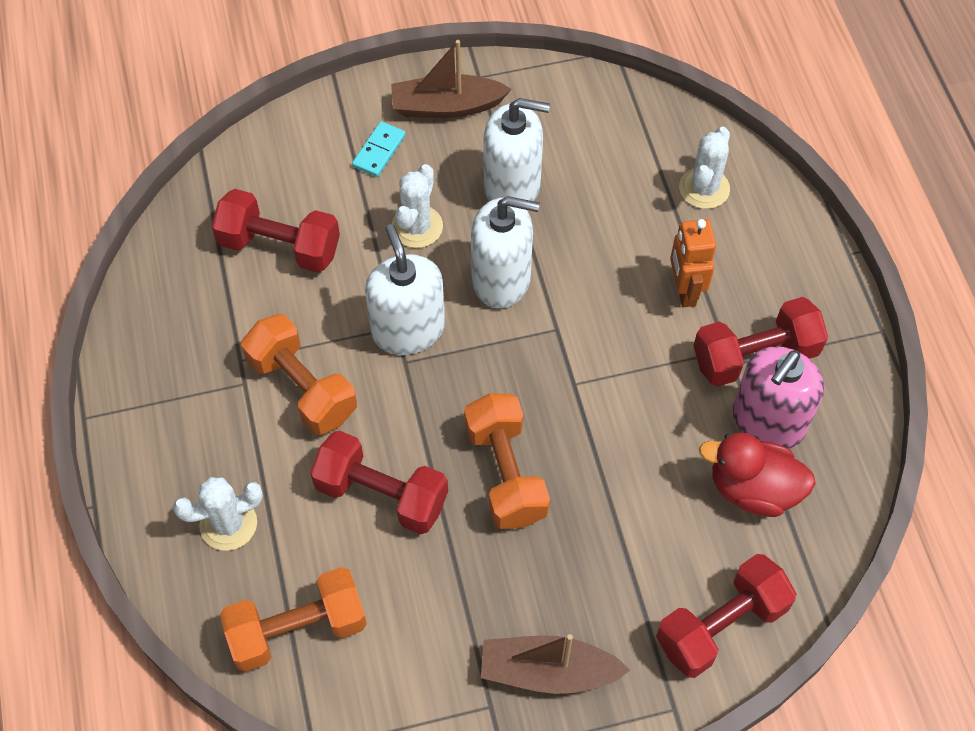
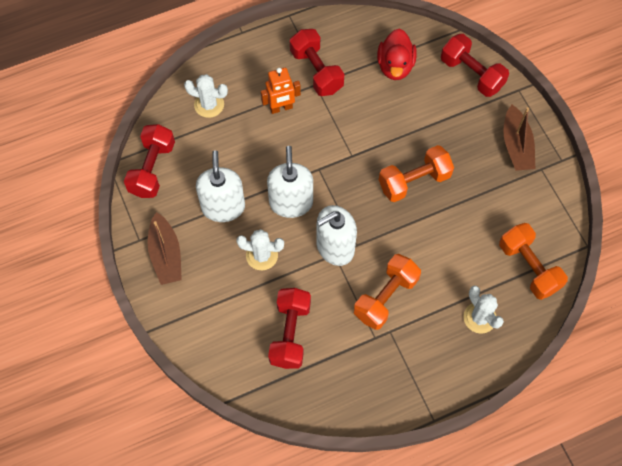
camera: 100 degrees left, 5 degrees up
(379, 151) = (207, 289): turquoise domino -> none
(381, 494) = (442, 241): red dumbbell -> red dumbbell (152, 169)
(768, 421) = (354, 62): pink soap dispenser -> none

